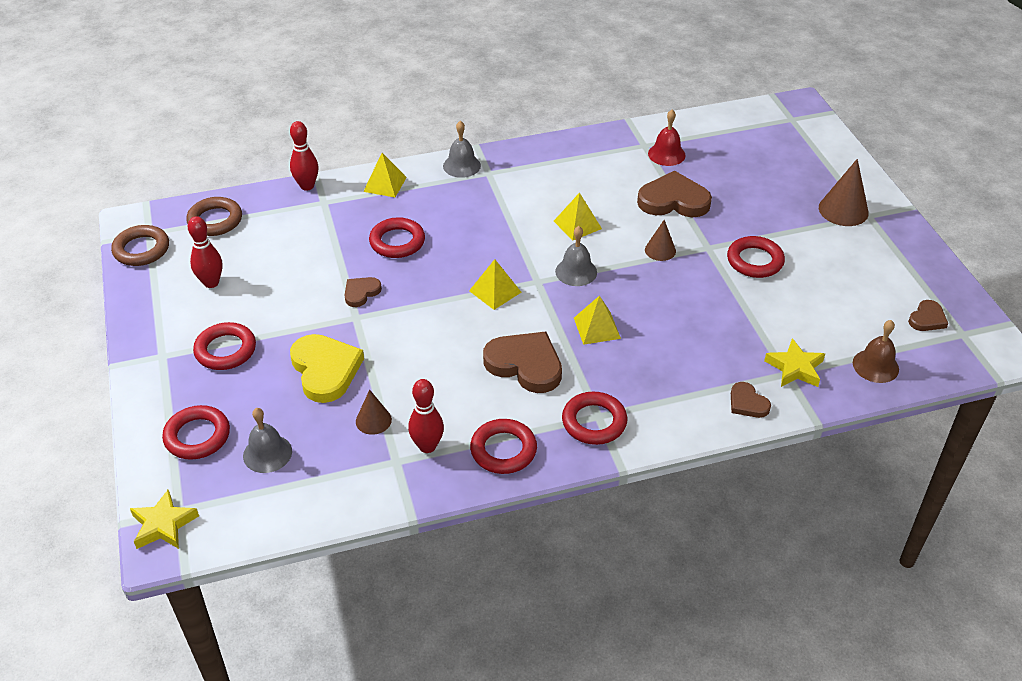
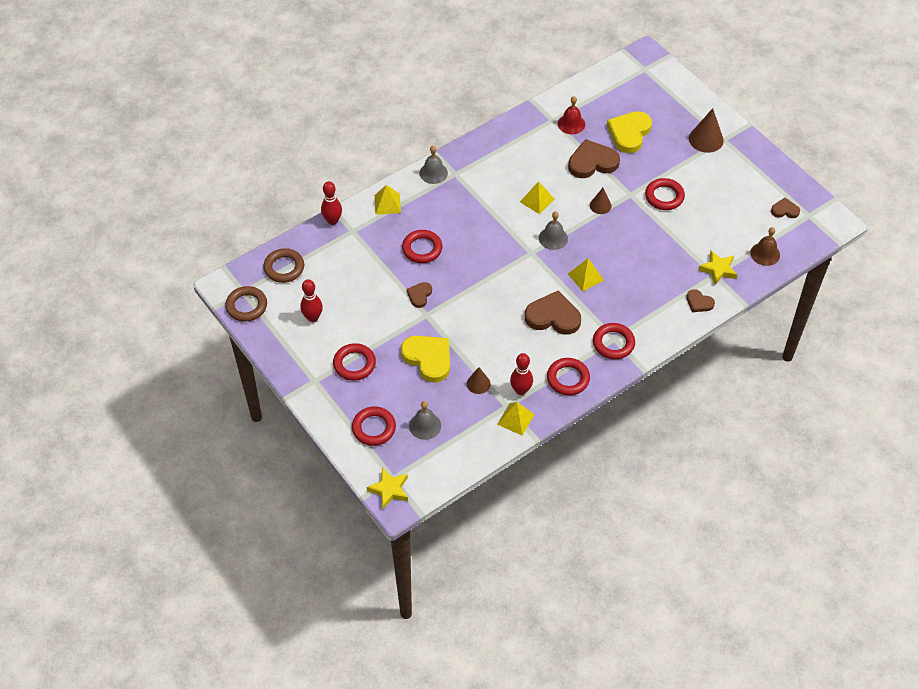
camera: 20 degrees left, 10 degrees up
(495, 291) = (507, 268): yellow pyramid -> yellow pyramid (515, 419)
(739, 180) = (629, 133): none -> yellow heart
(927, 319) = (784, 210): brown heart -> brown heart turned 105 degrees counterclockwise

